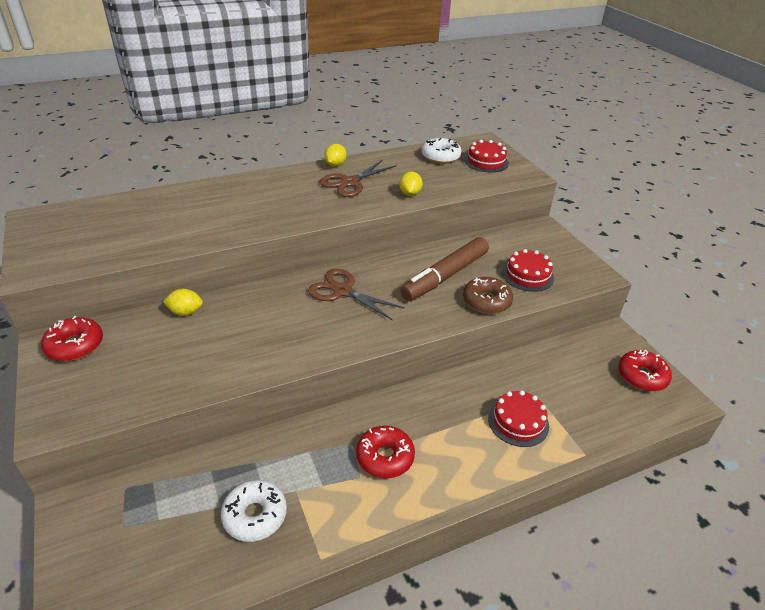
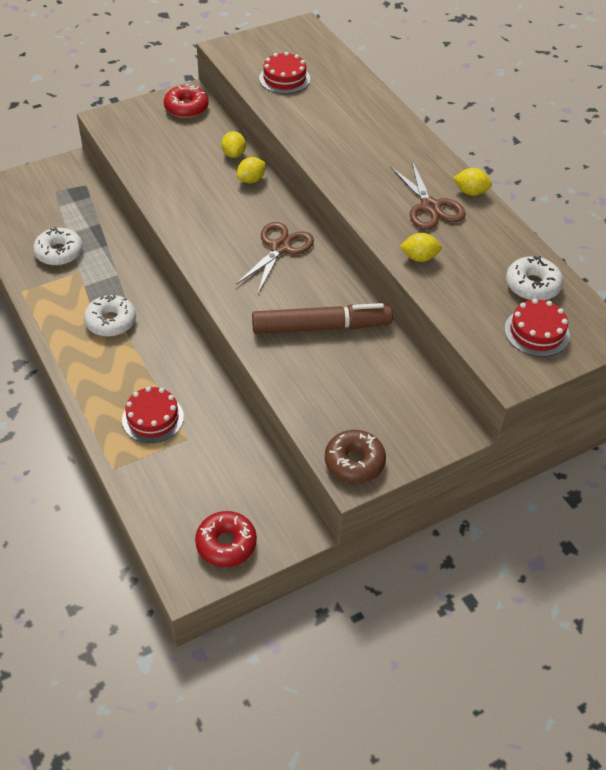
camera: 85 degrees right, 10 degrees up
(234, 302) = (251, 180): none -> yellow lemon
(350, 182) = (430, 207): brown scissors -> brown scissors turned 150 degrees counterclockwise
(385, 457) = (111, 321): red donut -> white donut
(445, 276) = (321, 327): brown marker -> brown marker turned 135 degrees clockwise
(486, 301) = (280, 361): brown donut -> brown donut (354, 462)
(527, 275) = (338, 403): red cake -> red cake (284, 78)

